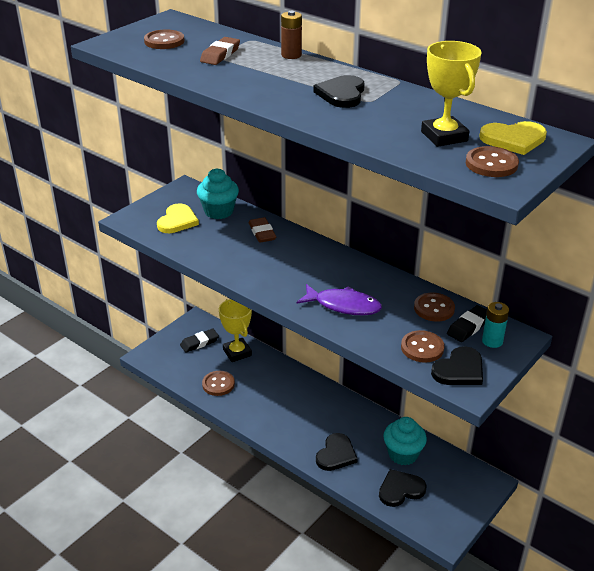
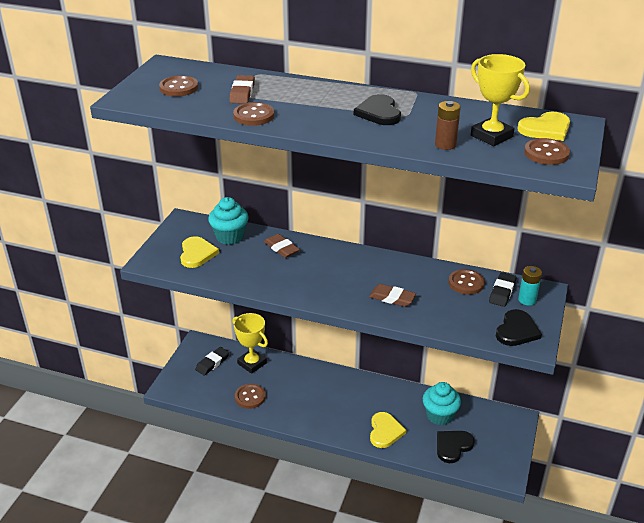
camera: 20 degrees left, 0 degrees up
(291, 55) = (305, 83): brown battery -> brown battery (445, 145)
(336, 454) = (385, 431): black heart -> yellow heart
(344, 305) = (392, 298): purple fish -> brown eraser
(422, 348) = (477, 319): brown button -> brown button (254, 116)

